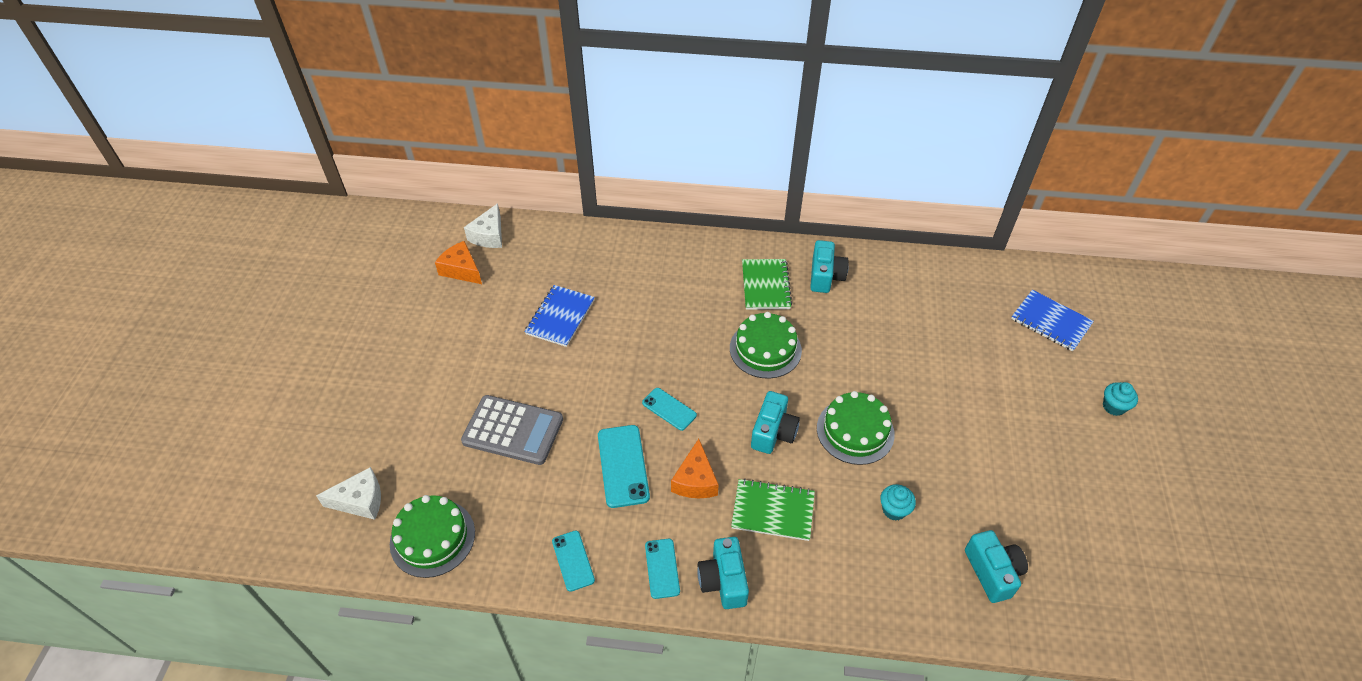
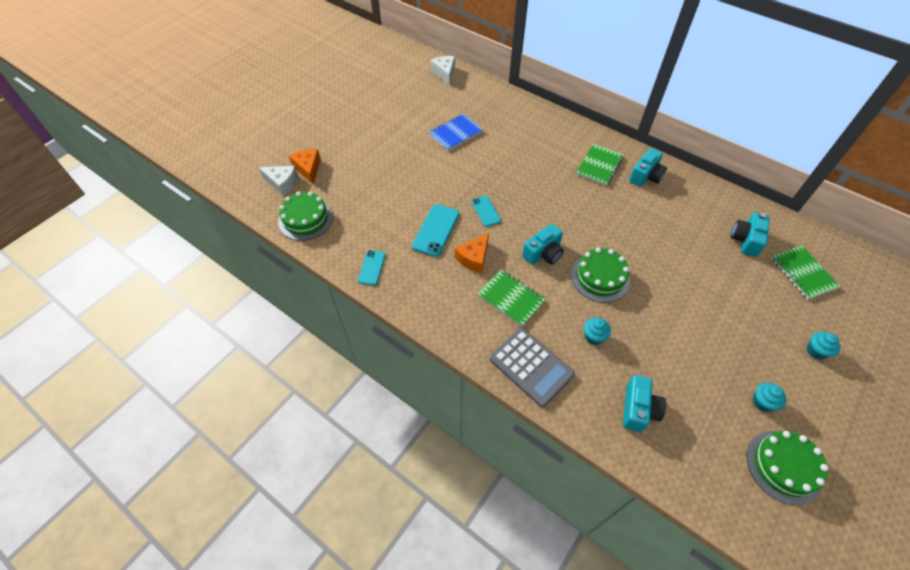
camera: 30 degrees right, 5 degrees up
(461, 270) = (416, 86): orange cheese -> orange cheese (308, 169)
(489, 235) = (444, 73): white cheese -> white cheese turned 120 degrees clockwise
(513, 430) = (386, 183): grey calculator -> grey calculator (531, 367)
(662, 568) = (419, 297): turquoise phone -> none
(723, 580) = (452, 322): turquoise camera -> turquoise camera (745, 240)
(765, 349) = (572, 203): green cake -> green cake (784, 466)
(1051, 322) = (803, 273): blue notebook -> green notebook
(1101, 493) = (762, 402): none -> turquoise cupcake

